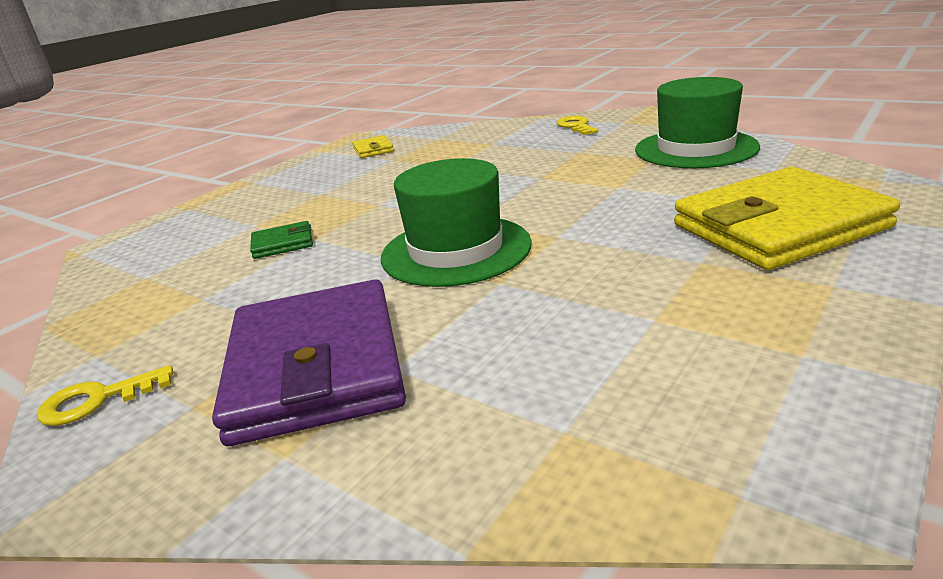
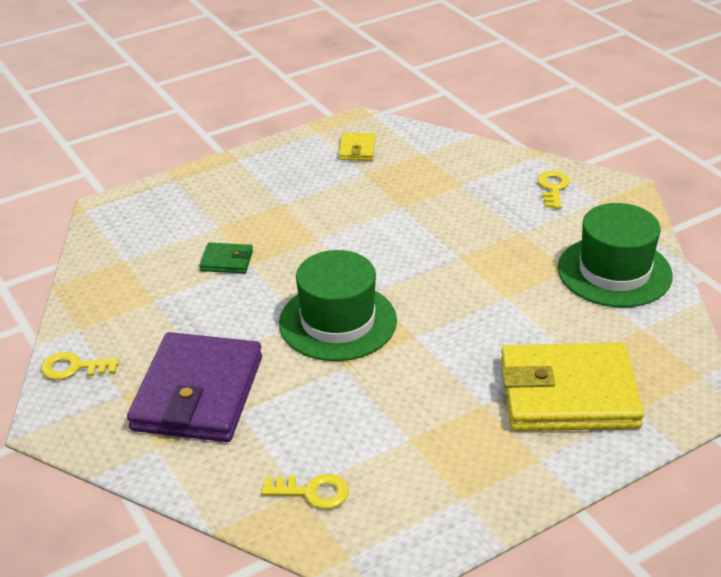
camera: 20 degrees right, 10 degrees up
(587, 424) = (312, 492): none -> yellow key

